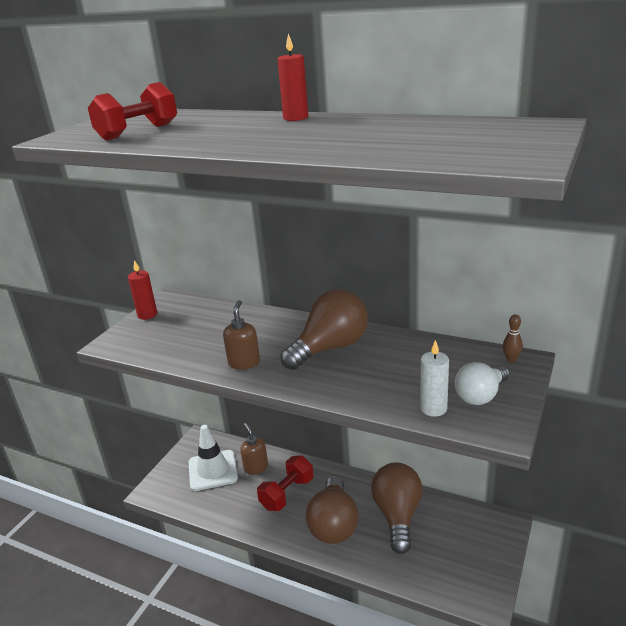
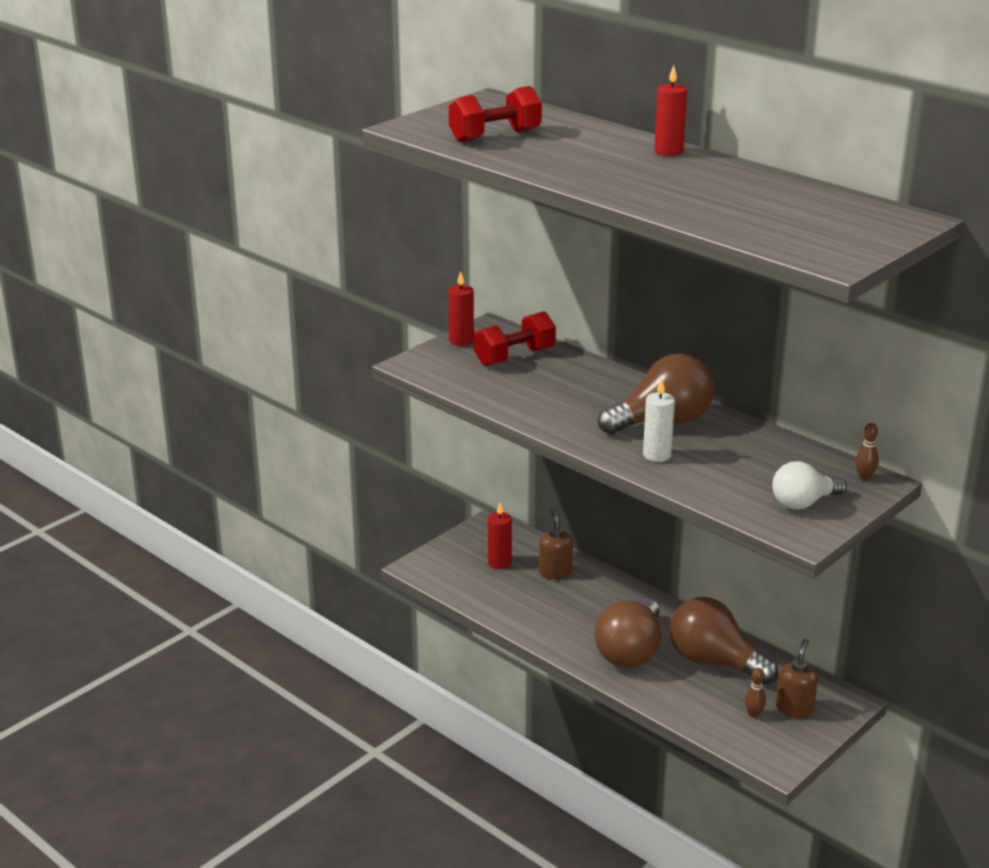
camera: 15 degrees right, 0 degrees up
(213, 470) = (499, 563): white traffic cone -> red candle
(244, 363) = (558, 416): brown soap dispenser -> brown soap dispenser (794, 708)
(287, 493) = (585, 608): red dumbbell -> red dumbbell (514, 357)
(397, 515) = (714, 662): brown light bulb -> brown light bulb turned 75 degrees counterclockwise
(433, 408) = (744, 503): white candle -> white candle (657, 455)
(446, 557) = (753, 714): none -> brown bowling pin

